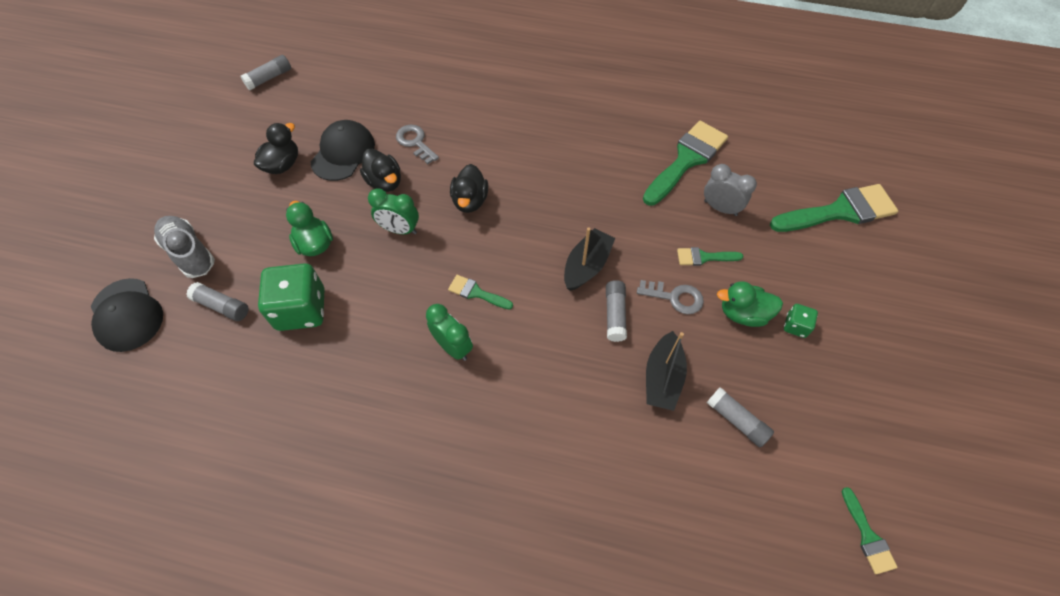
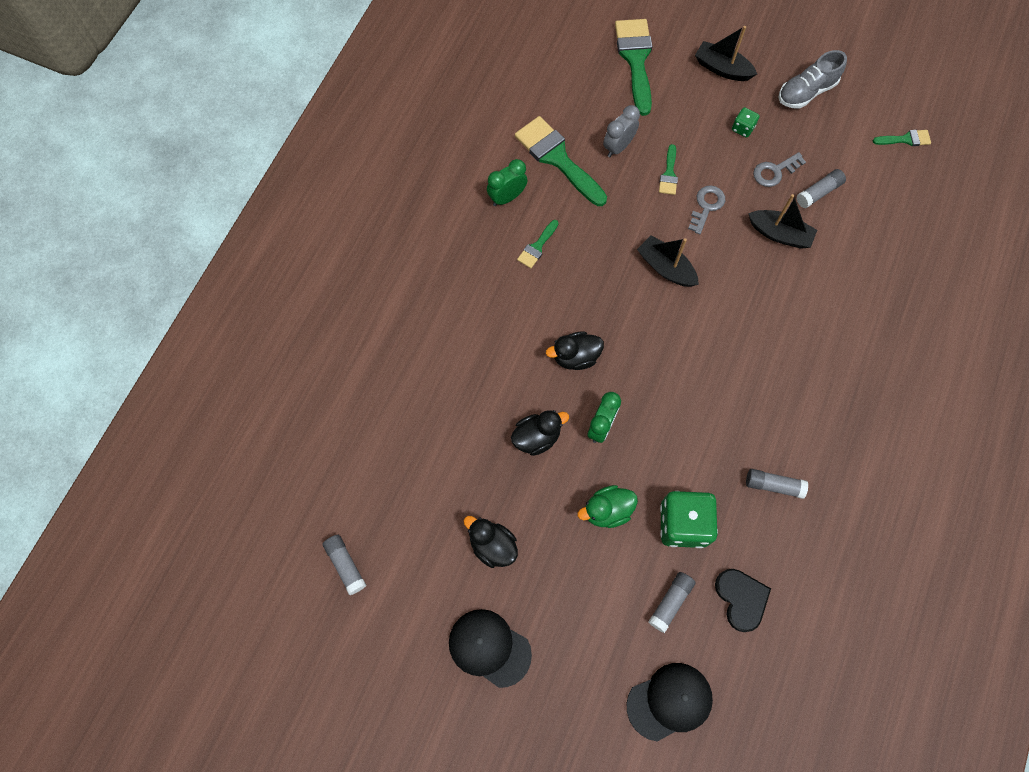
camera: 80 degrees left, 10 degrees up
(190, 253) = (600, 642): grey shoe -> grey shoe (806, 92)
(220, 370) = (741, 599): none -> black heart
(343, 153) = (487, 479): black cap -> black cap (489, 648)
(415, 142) = (486, 402): grey key -> grey key (774, 171)
(453, 347) = (736, 390): green clock -> green clock (507, 197)
(470, 201) = (575, 357): black duck -> black duck turned 150 degrees clockwise
(476, 293) = (683, 364): green brush -> green brush (537, 247)
(615, 314) = (718, 256): grey glue stick -> grey glue stick (773, 485)
(743, 314) = (727, 161): green duck -> none
(871, 297) = (722, 69): none -> black boat

